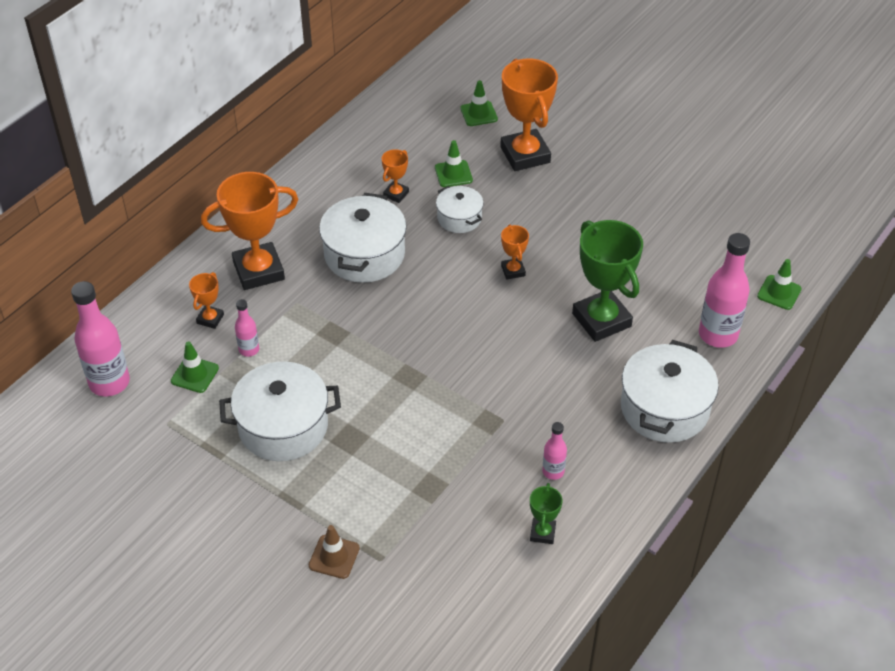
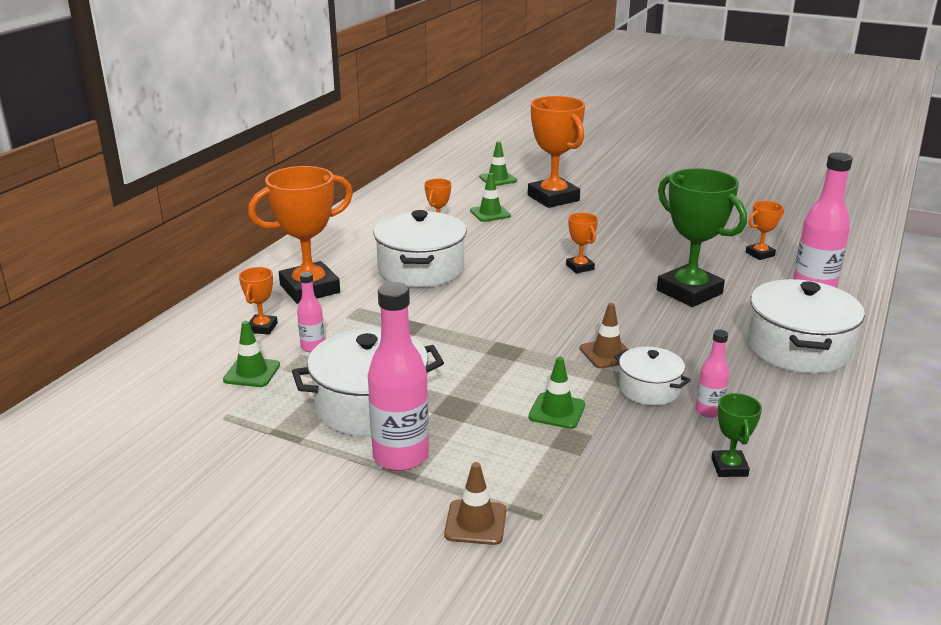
camera: 10 degrees left, 20 degrees down
(109, 383) = (146, 389): pink bottle -> pink bottle (401, 456)
(459, 218) = (508, 239): white pot -> white pot (649, 389)
(495, 392) = (607, 354): none -> brown traffic cone
(694, 272) = (760, 254): none -> orange trophy
(779, 292) = (850, 260): green traffic cone -> green traffic cone (557, 411)

